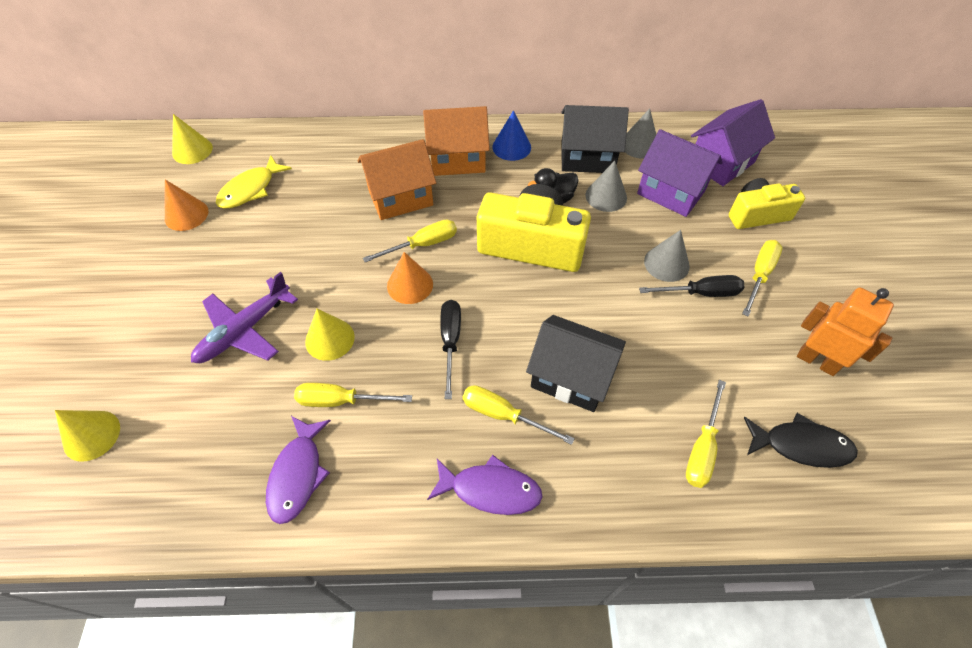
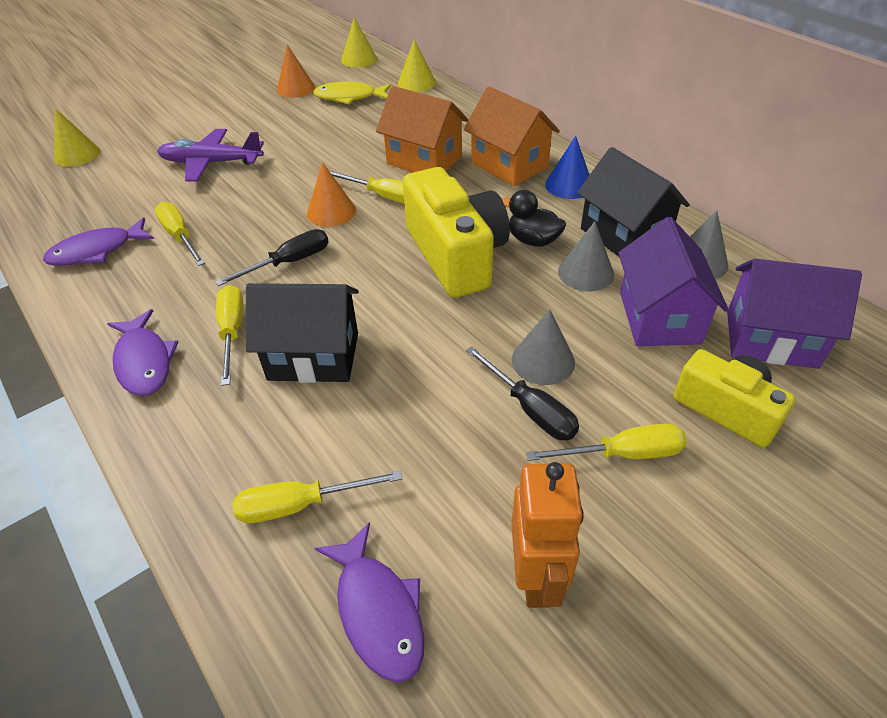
camera: 55 degrees right, 10 degrees down
(330, 339) = (236, 202): yellow cone -> yellow cone (416, 83)
(571, 377) = (313, 356): black house -> black house turned 75 degrees counterclockwise
(801, 445) = (378, 611): black fish -> purple fish

